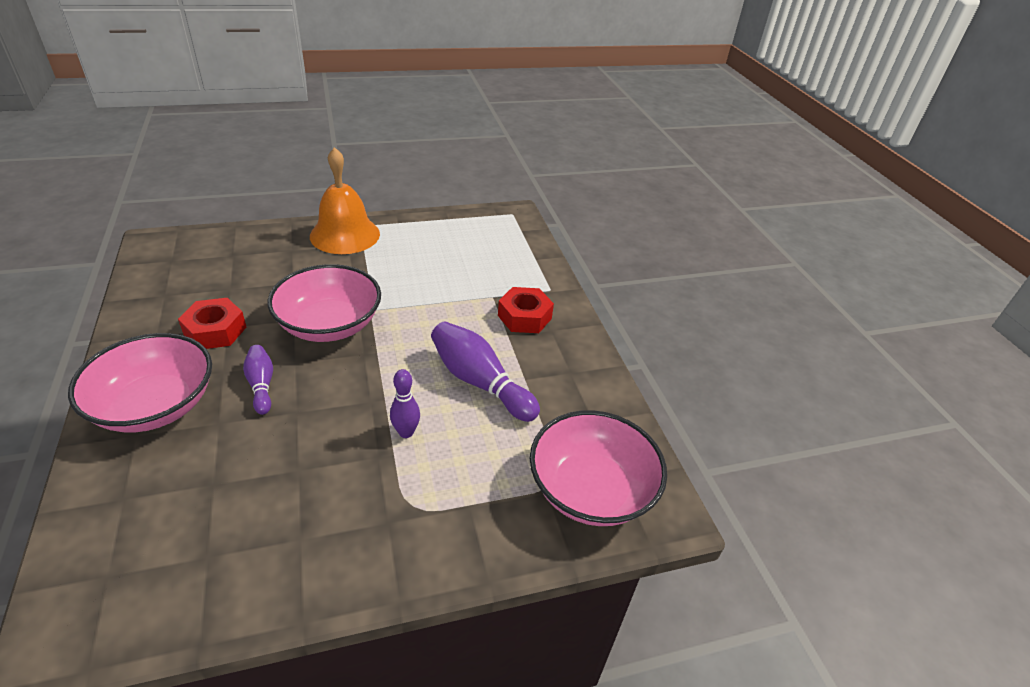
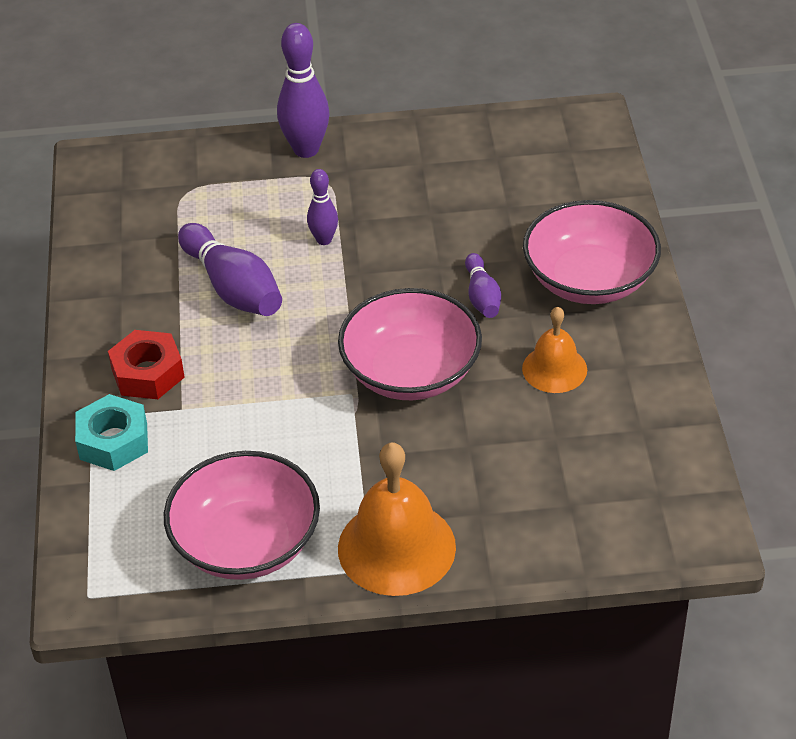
camera: 165 degrees left, 5 degrees up
(215, 331) = (554, 369): red nut -> orange bell
(438, 550) = (306, 149): none -> purple bowling pin
(530, 278) = (113, 441): none -> turquoise nut
(591, 489) = (154, 182): pink bowl -> pink bowl (246, 543)

